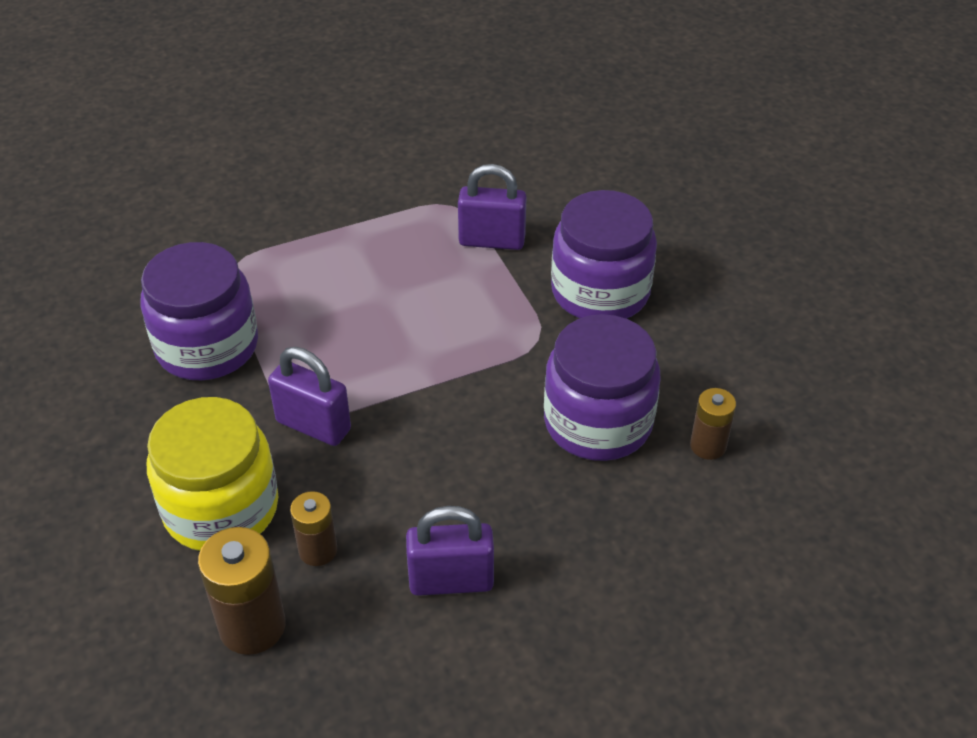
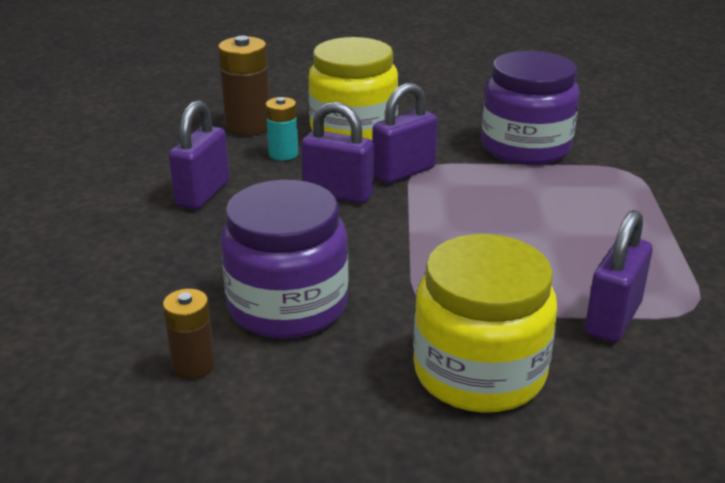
camera: 115 degrees right, 15 degrees down
(318, 550) = (283, 154): brown battery -> turquoise battery
(388, 462) = (338, 194): none -> purple padlock
(600, 292) = (479, 372): purple jar -> yellow jar

